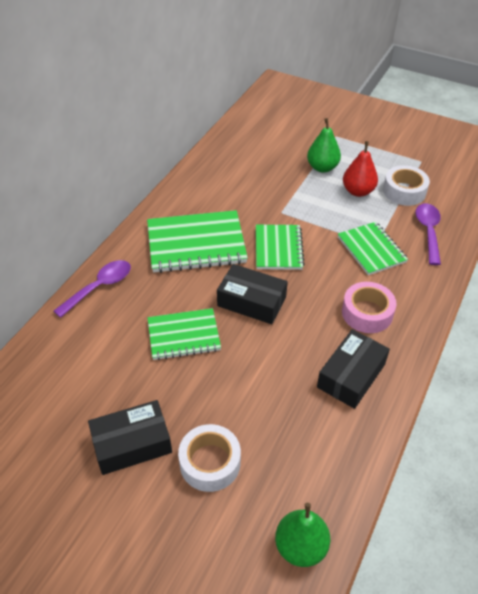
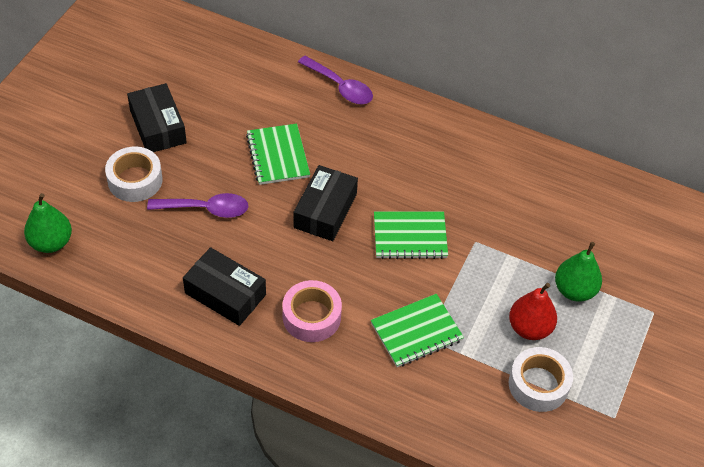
camera: 85 degrees right, 5 degrees up
(196, 244) = (410, 161): green notebook -> none
(428, 231) = (457, 402): purple spoon -> purple spoon (206, 209)

